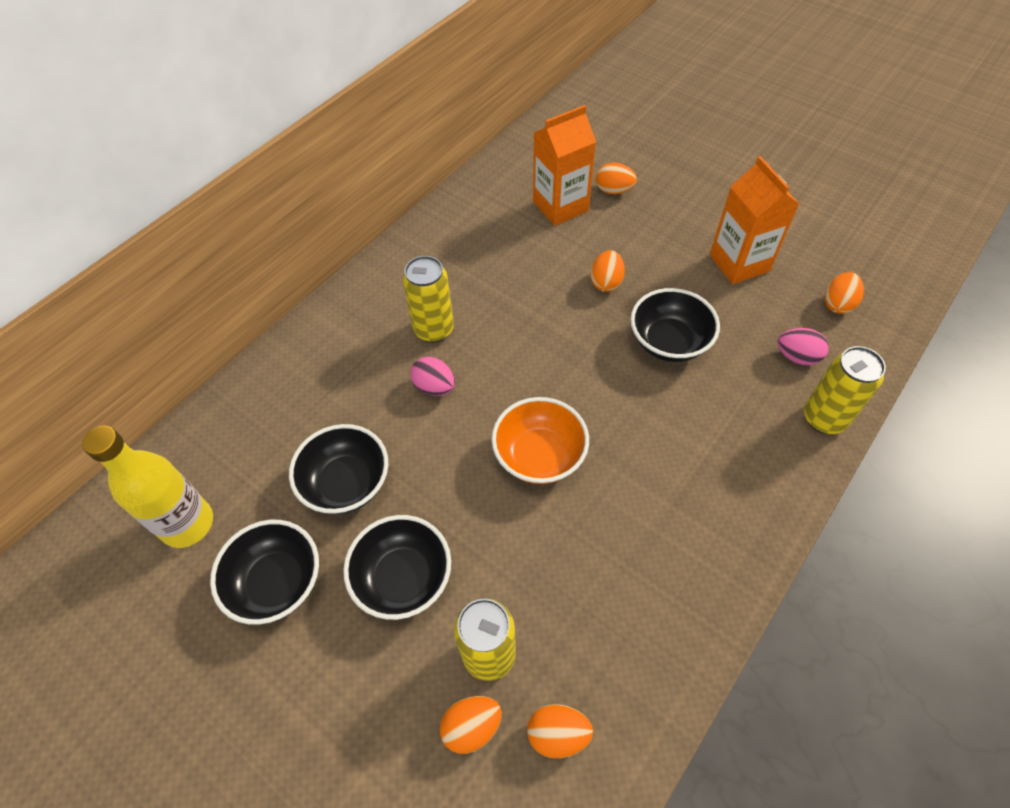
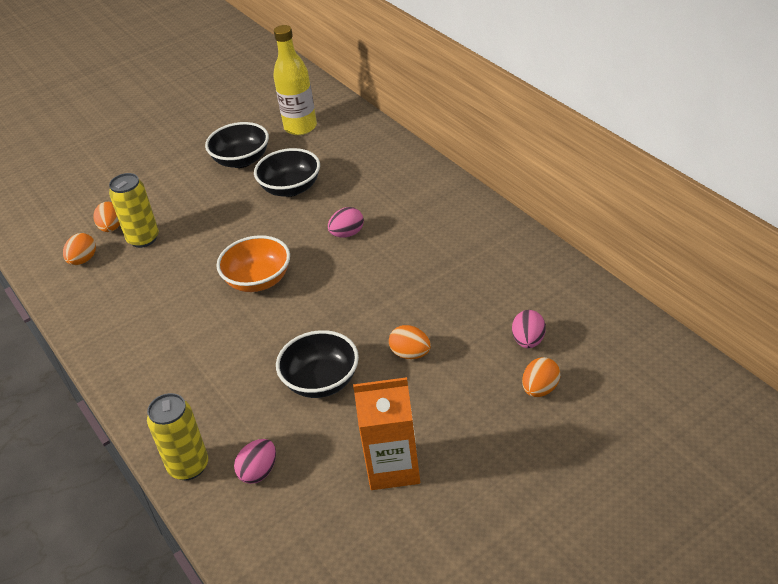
camera: 110 degrees right, 15 degrees down
(403, 578) = (211, 208): black bowl -> none
(434, 329) = (404, 238): yellow can -> none
(560, 206) = (528, 341): orange carton -> pink egg
(837, 304) = (302, 535): orange egg -> none

